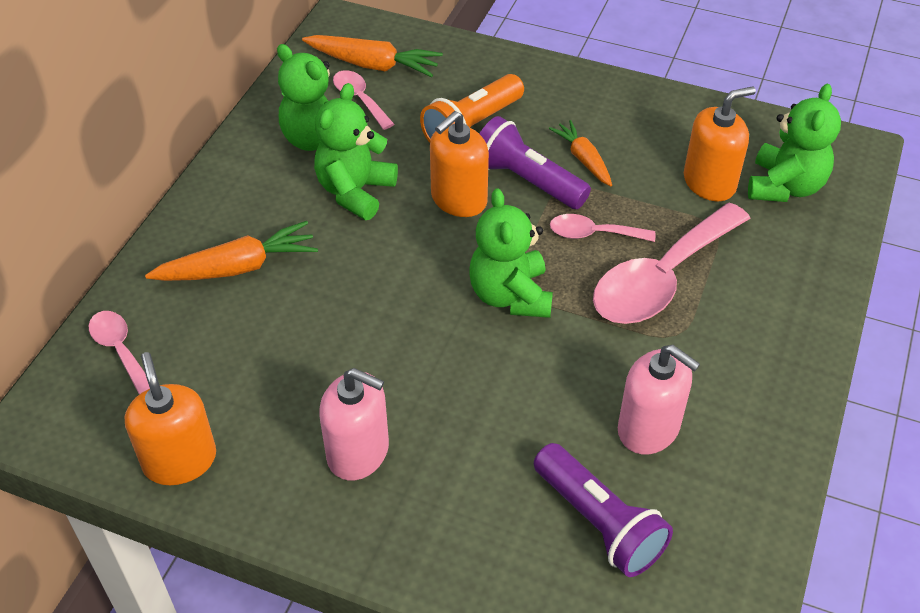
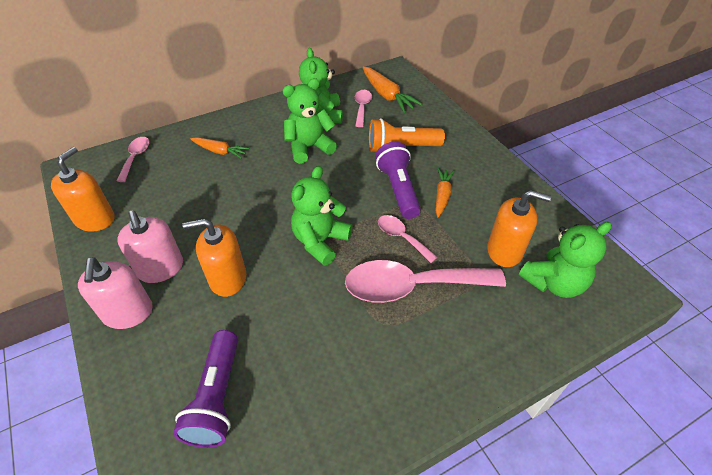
camera: 40 degrees right, 0 degrees up
(237, 267) = (220, 151): orange carrot -> orange carrot, size x0.65
(458, 199) = (352, 178): orange soap dispenser -> orange soap dispenser (227, 278)
(648, 428) = (305, 366): pink soap dispenser -> pink soap dispenser (128, 313)

